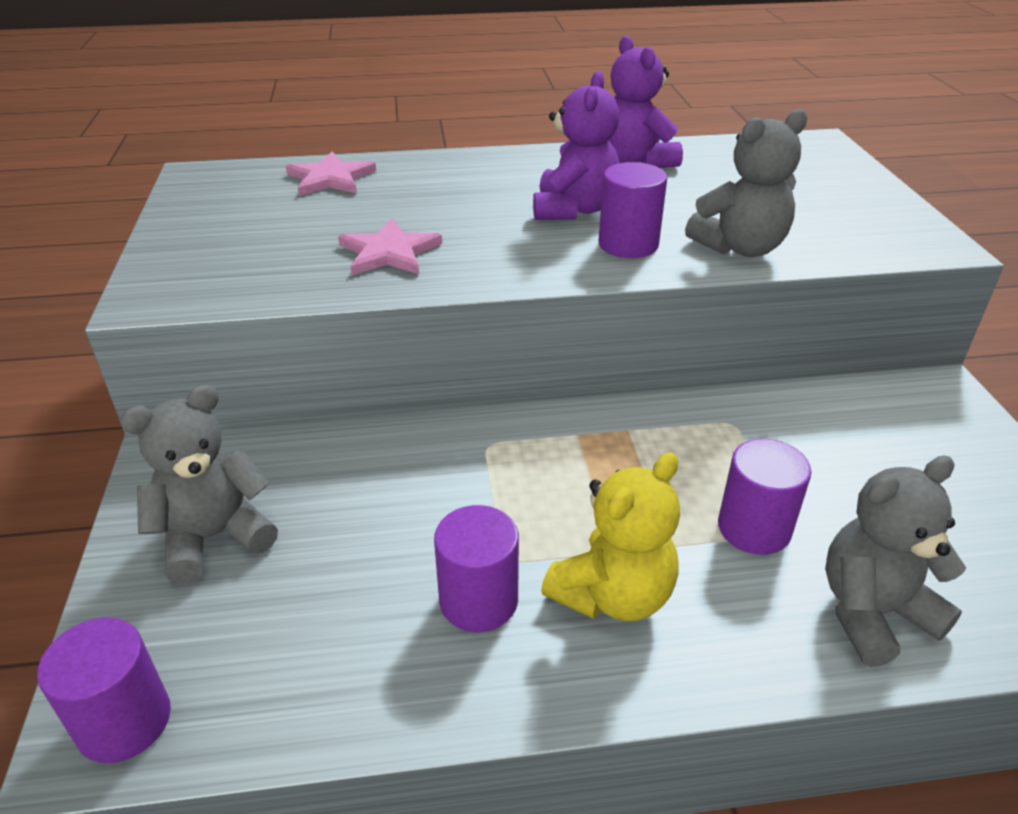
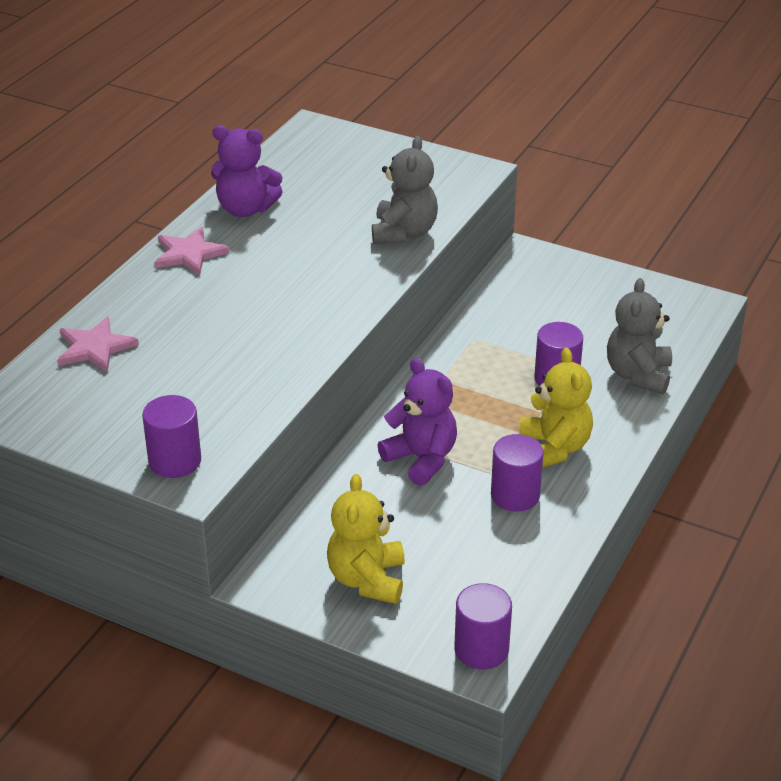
camera: 55 degrees left, 0 degrees up
(214, 537) = (367, 579): grey teddy bear -> yellow teddy bear
(389, 252) = (249, 362): pink star -> pink star (189, 254)
(574, 209) = (282, 266): purple teddy bear -> purple teddy bear (421, 459)
(628, 244) = (352, 268): purple cylinder -> purple cylinder (175, 461)

